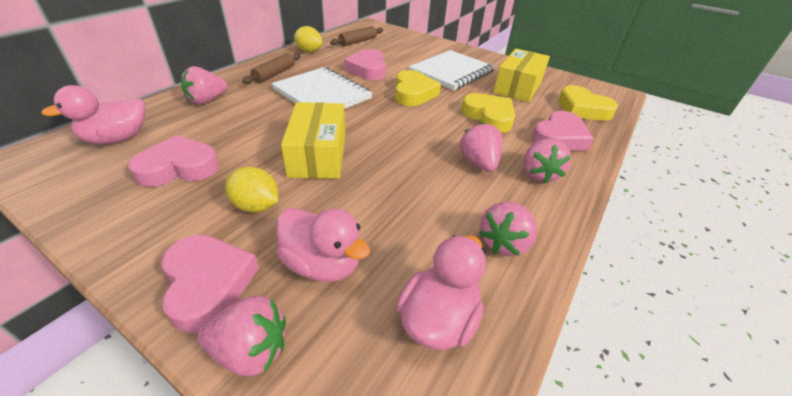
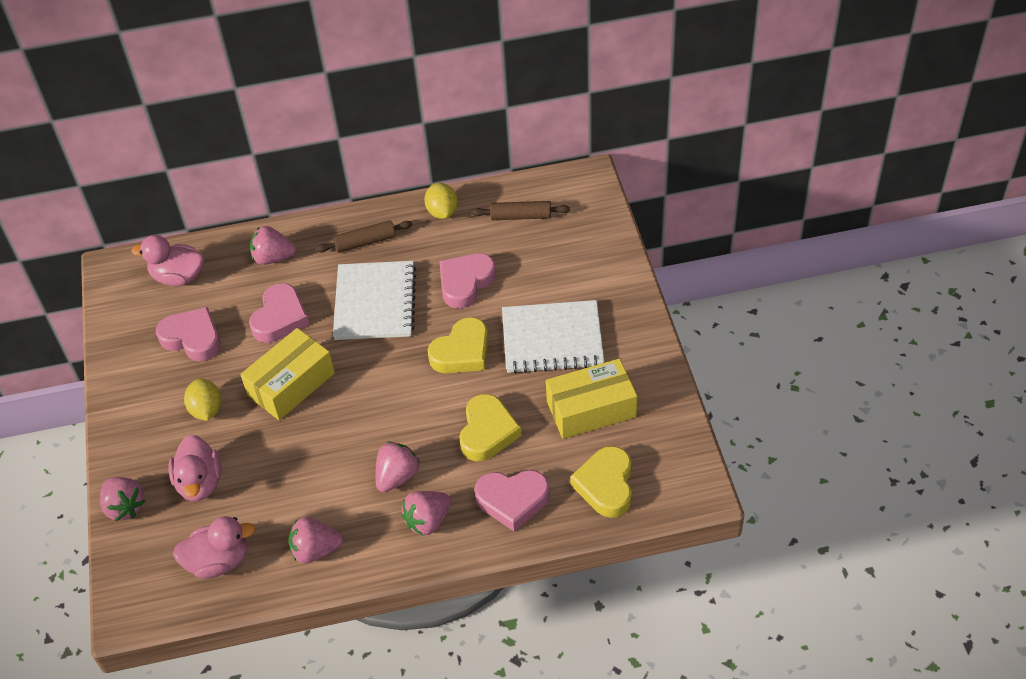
camera: 50 degrees right, 10 degrees up
(208, 284) = (137, 452): pink heart -> pink heart (280, 318)

